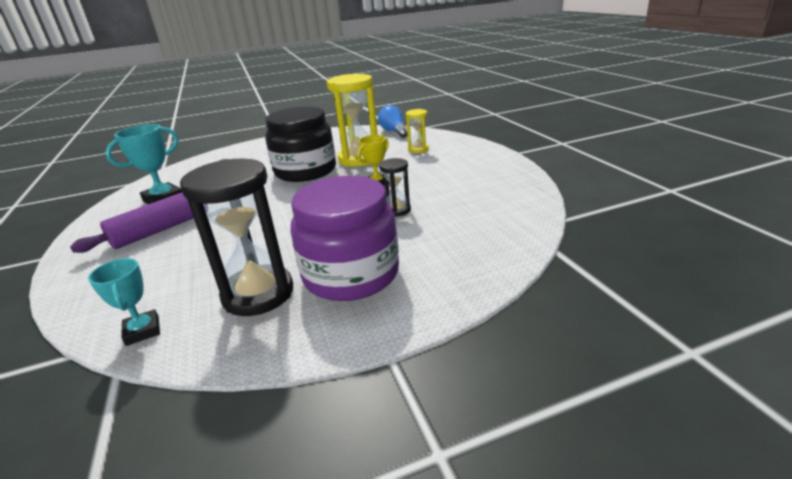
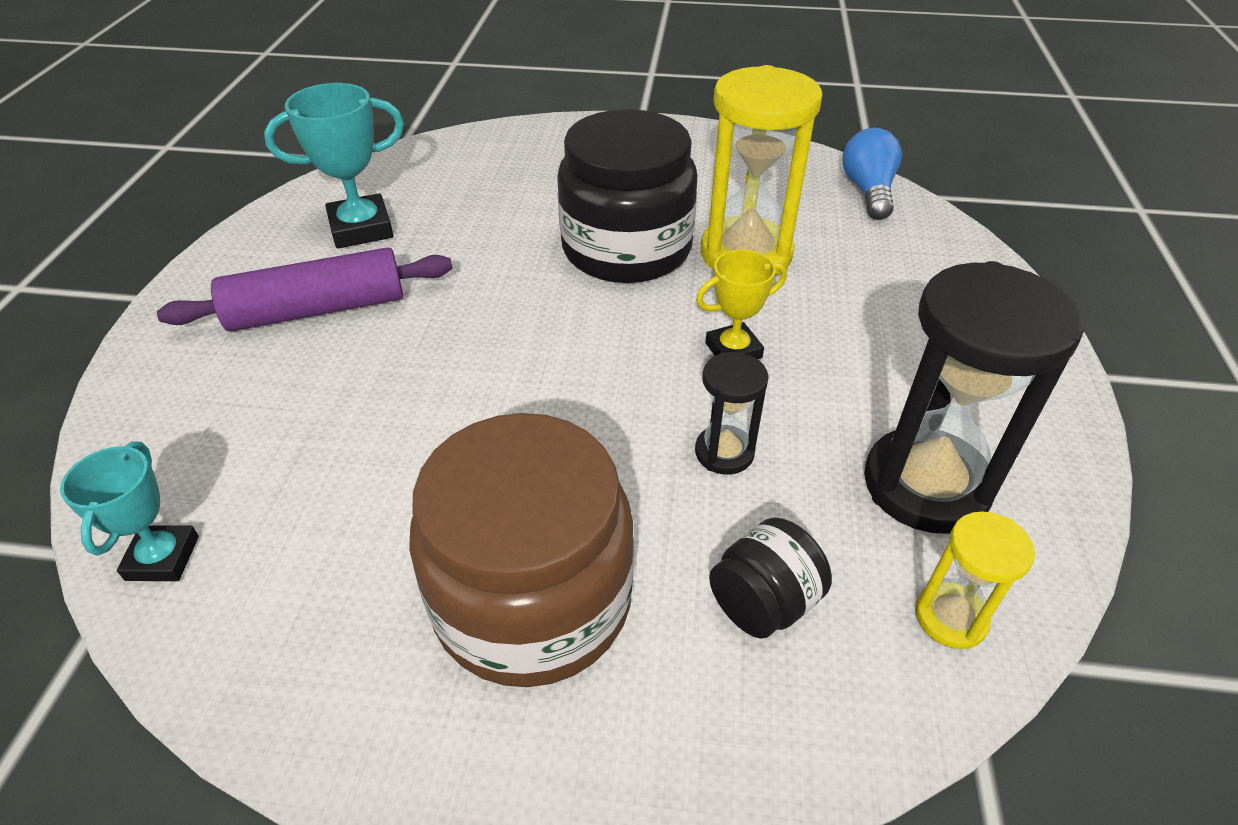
camera: 25 degrees right, 15 degrees up
(258, 294) = (361, 564): black hourglass -> black hourglass (926, 485)
(351, 274) = (532, 600): purple jar -> brown jar
(418, 149) = (883, 273): yellow hourglass -> yellow hourglass (950, 617)
(447, 241) = (763, 602): none -> black jar

